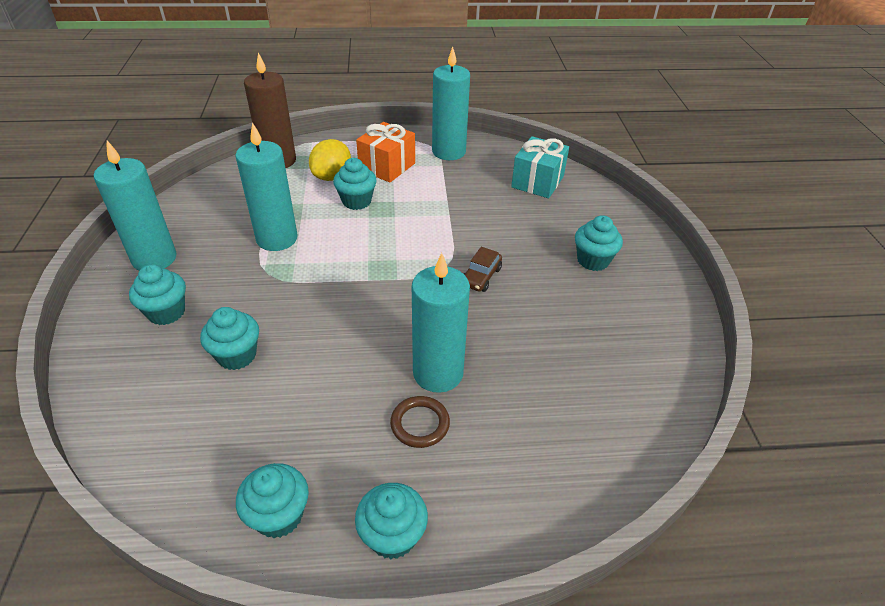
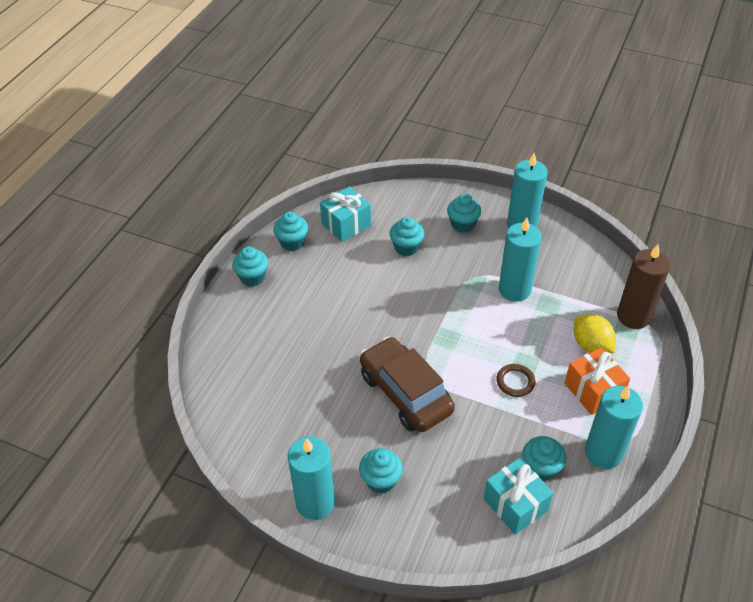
camera: 120 degrees right, 5 degrees up
(204, 453) = (346, 224): none -> turquoise gift
(356, 201) = (544, 350): turquoise cupcake -> turquoise cupcake (540, 468)
(420, 424) = (304, 309): brown ring -> brown ring (515, 382)
(438, 373) = (333, 331): turquoise candle -> turquoise candle (315, 502)
(481, 277) = (405, 393): brown car -> brown car, size x2.35

